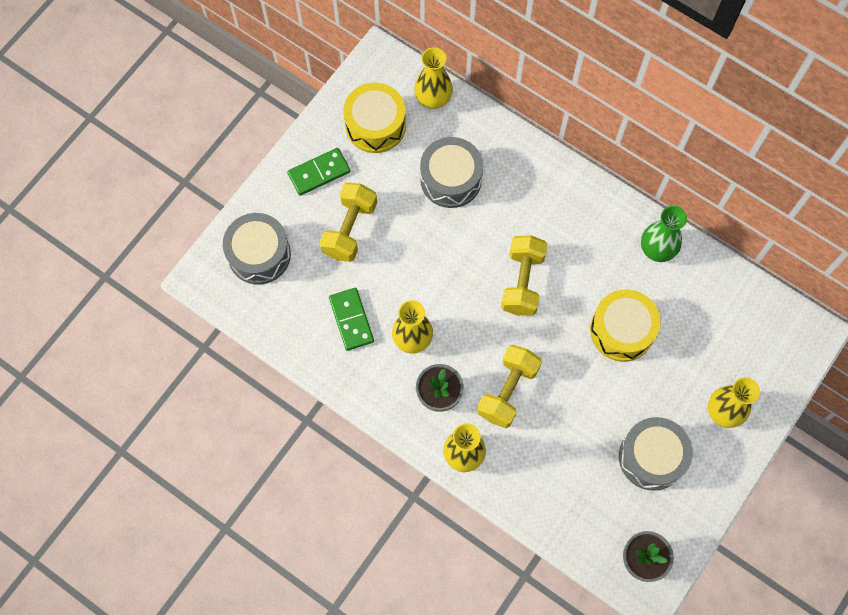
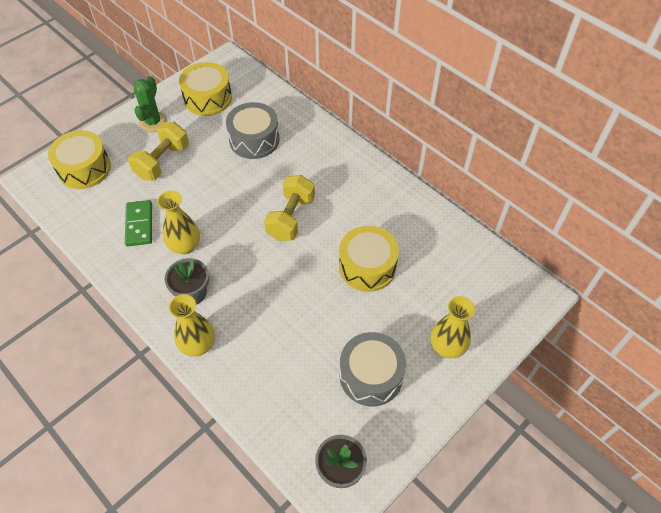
camera: 10 degrees right, 15 degrees down
(259, 254) = (84, 169): grey drum -> yellow drum
(319, 173) = (153, 122): green domino -> green cactus
(433, 98) = (257, 88): yellow vase -> none
(508, 391) = (254, 299): yellow dumbbell -> none
(657, 249) = (411, 210): green vase -> none

